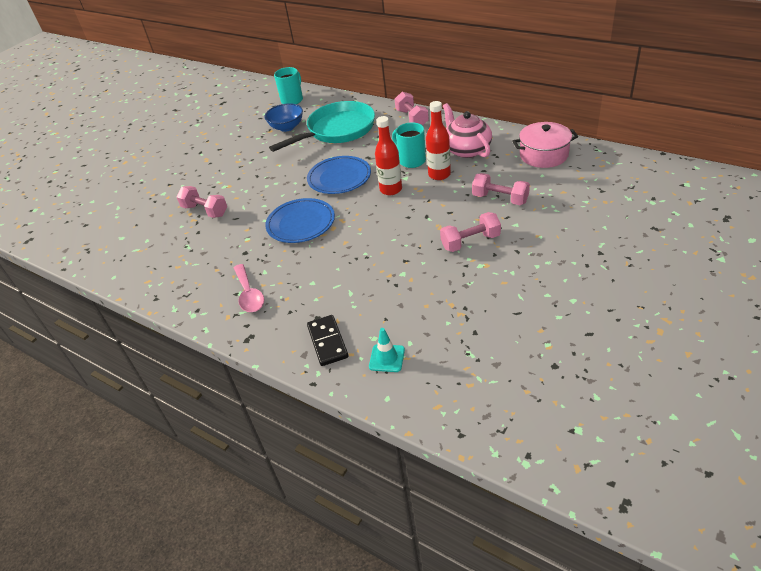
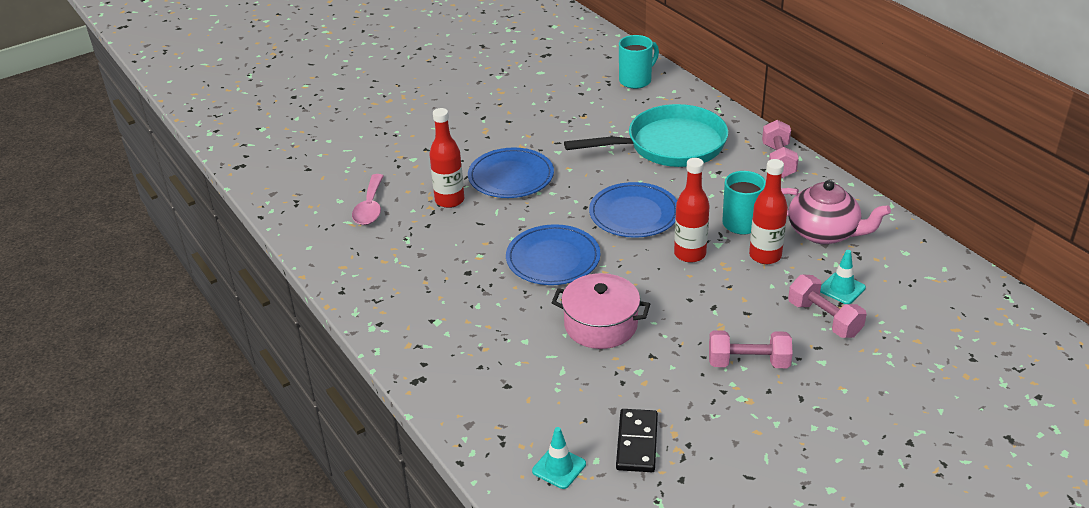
camera: 20 degrees right, 5 degrees down
(205, 211) = (449, 200): pink dumbbell -> red bottle
(241, 182) = (511, 177): none -> blue plate
(249, 294) = (445, 327): pink spoon -> pink spoon (370, 207)
(287, 127) = (607, 118): blue bowl -> none
(327, 342) = (502, 420): black domino -> black domino (637, 443)
(466, 149) = (824, 233): pink teapot -> pink teapot turned 120 degrees clockwise
(499, 178) = (842, 289): none -> turquoise traffic cone
(543, 155) = (925, 278): pink pot -> pink pot (600, 325)

